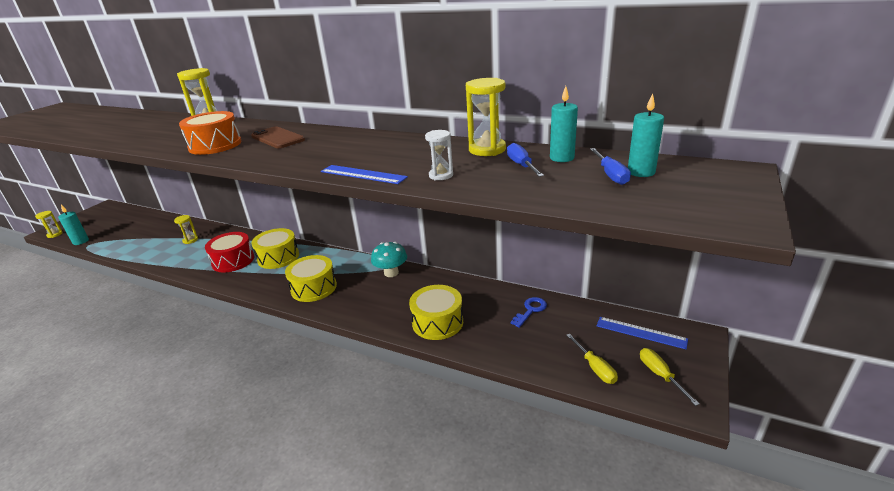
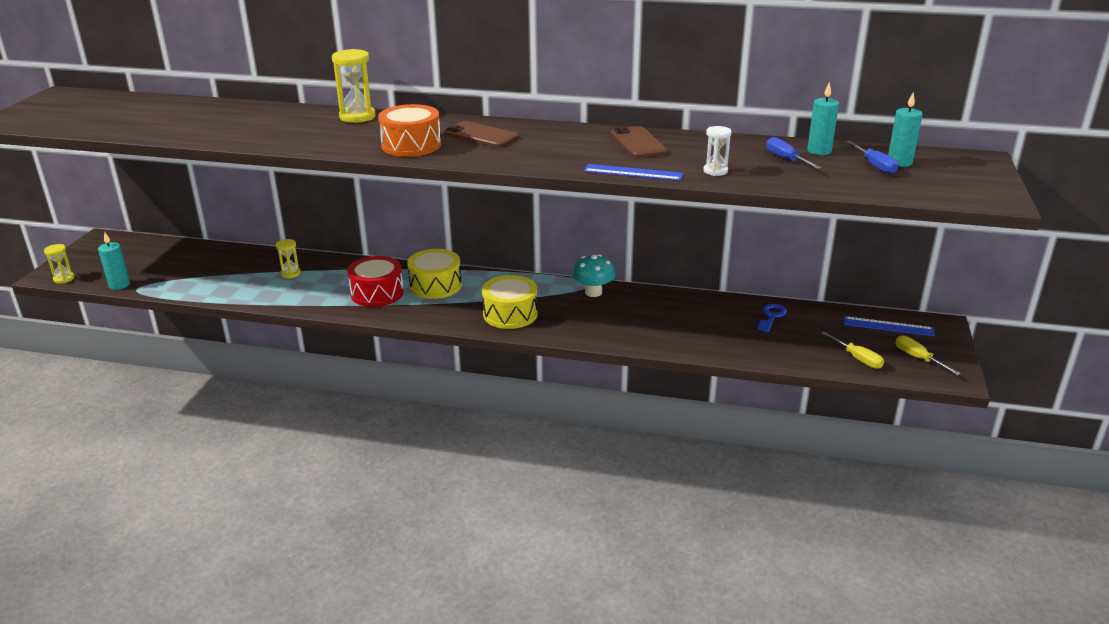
camera: 15 degrees left, 0 degrees up
(397, 147) = (638, 143): none -> brown phone
(437, 322) = (679, 335): yellow drum -> none
(487, 149) = (738, 144): yellow hourglass -> none

